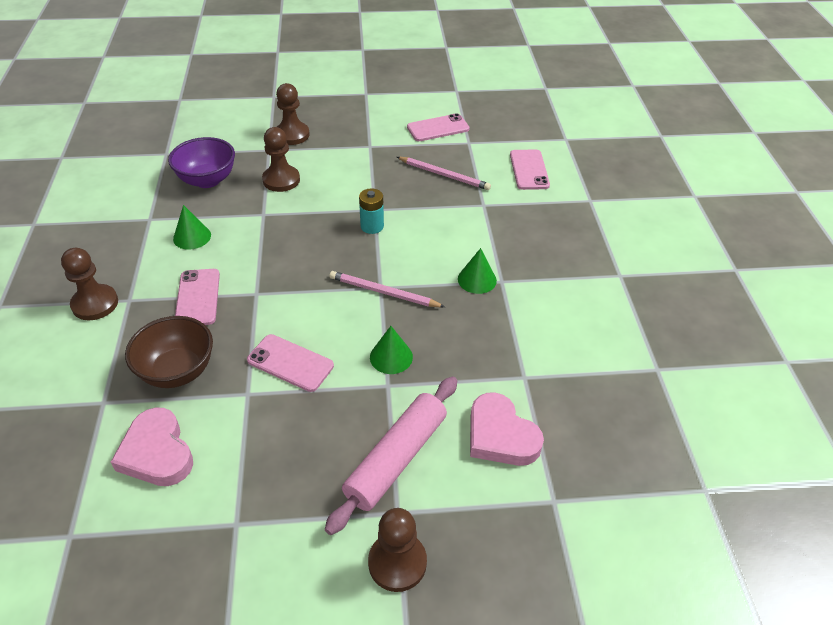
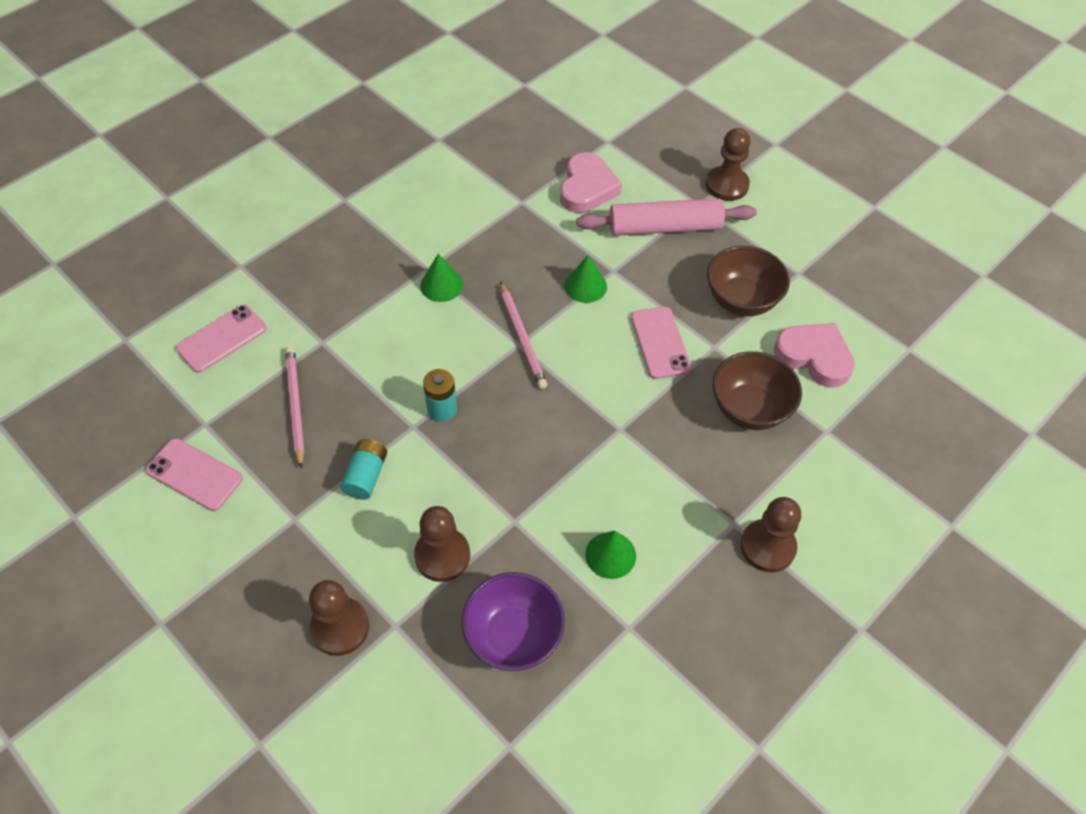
camera: 130 degrees left, 10 degrees up
(157, 453) = (814, 357): pink heart -> pink heart turned 75 degrees counterclockwise
(198, 297) = (672, 469): pink phone -> none
(262, 449) = (741, 300): none -> brown bowl
(364, 178) = (366, 476): none -> turquoise battery

